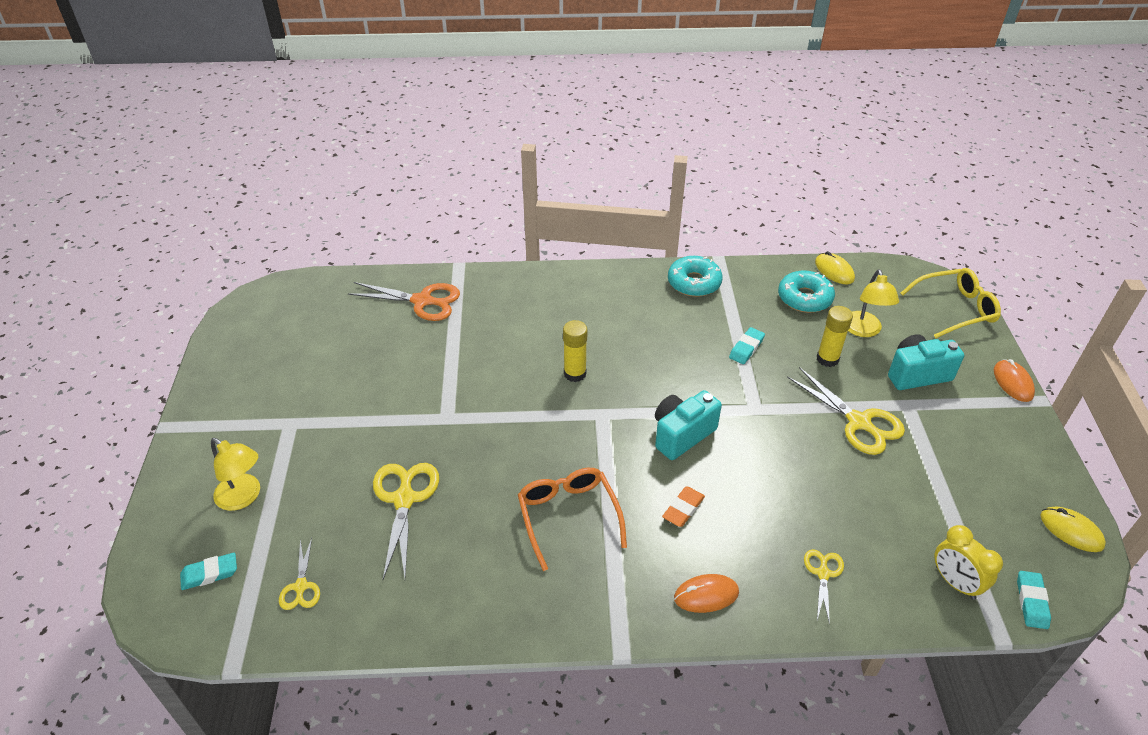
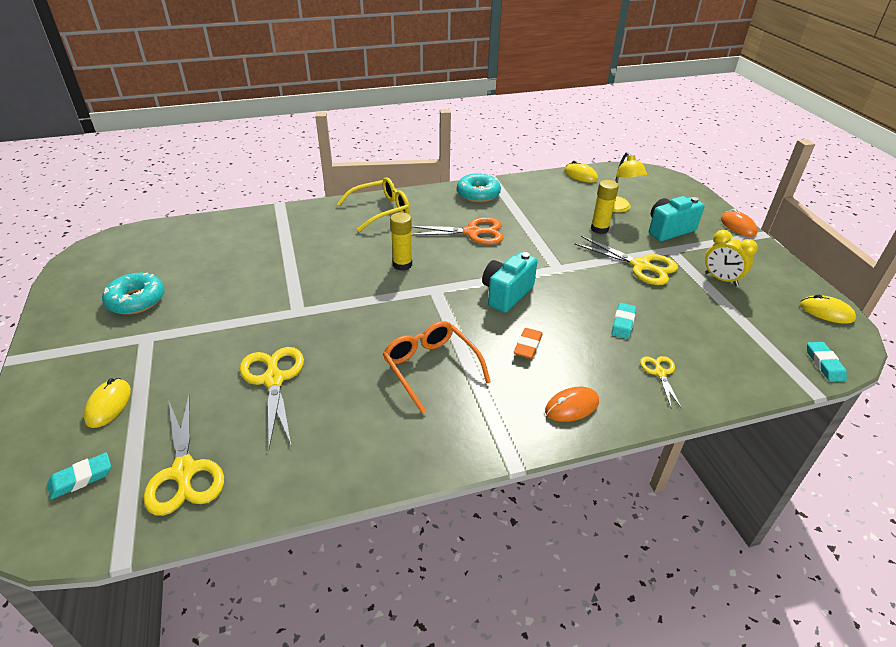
camera: 15 degrees left, 5 degrees down
(244, 497) = (108, 405): yellow lamp -> yellow mouse
(301, 586) = (184, 471): yellow scissors -> yellow scissors, size x1.80
(422, 301) = (253, 232): orange scissors -> orange scissors (472, 232)
(746, 348) = (535, 230): turquoise eraser -> turquoise eraser (623, 323)
(804, 298) = (566, 194): turquoise donut -> turquoise donut (136, 300)
(954, 309) = (676, 188): yellow glasses -> yellow glasses (380, 210)
(955, 582) = (762, 361): yellow clock -> yellow clock (721, 279)

